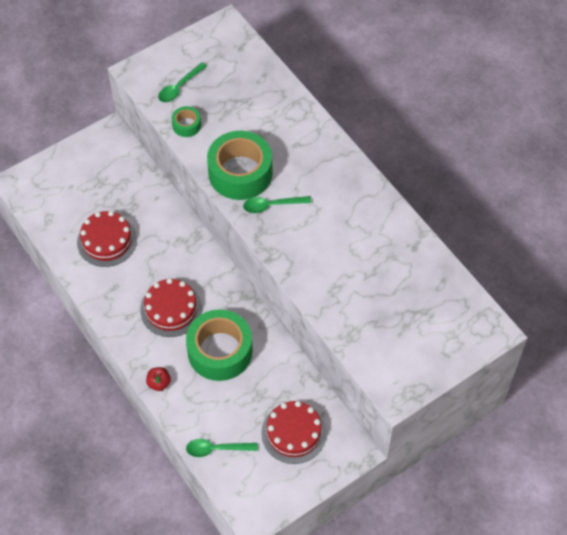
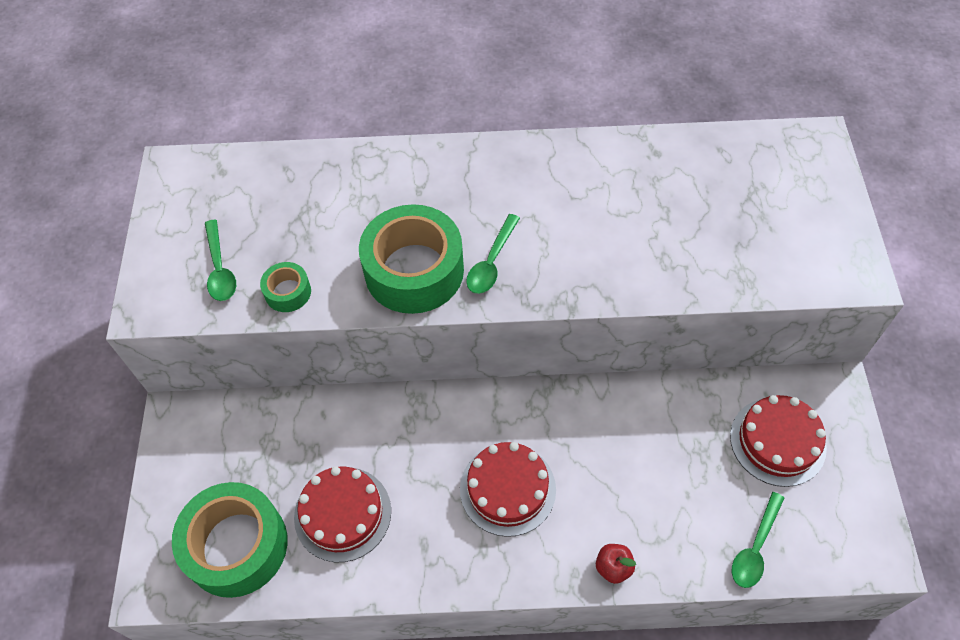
camera: 55 degrees left, 0 degrees up
(220, 351) = (609, 463): green tape -> green tape (237, 546)

